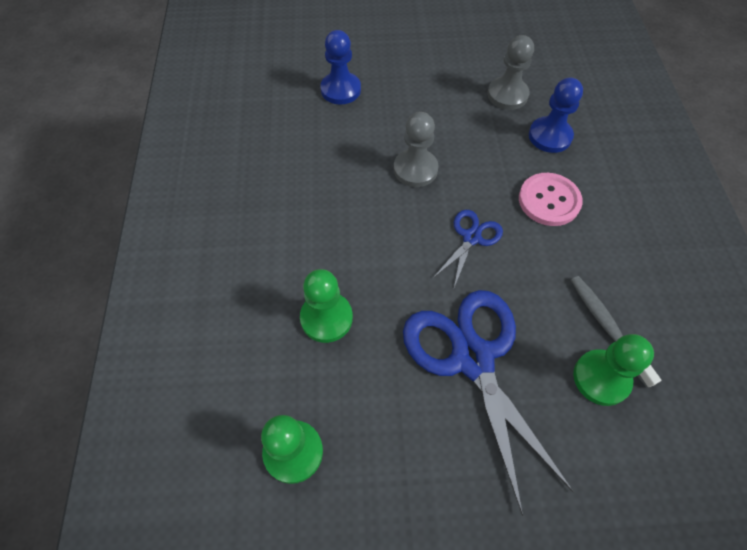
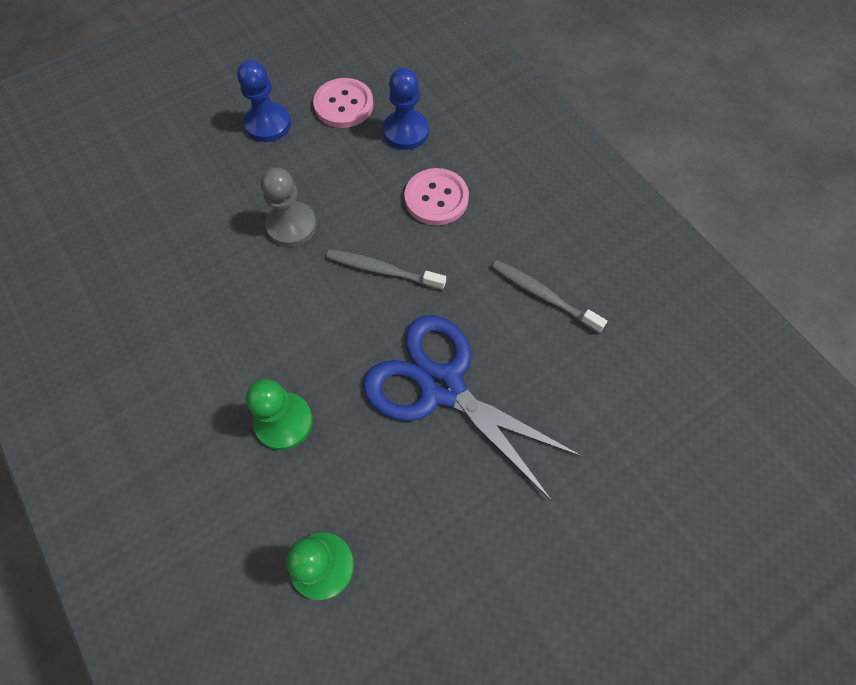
camera: 30 degrees left, 5 degrees up
(340, 90) = (165, 173): blue pawn -> blue pawn (268, 124)
(471, 238) = (382, 270): blue scissors -> grey toothbrush
(507, 95) = (344, 105): grey pawn -> pink button
(601, 378) = (559, 344): green pawn -> none

